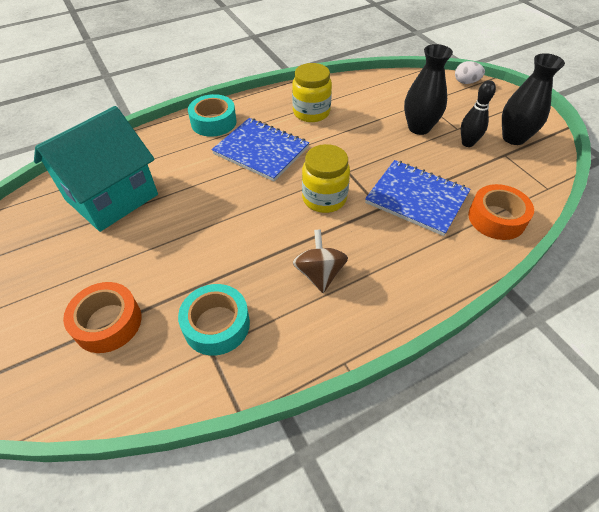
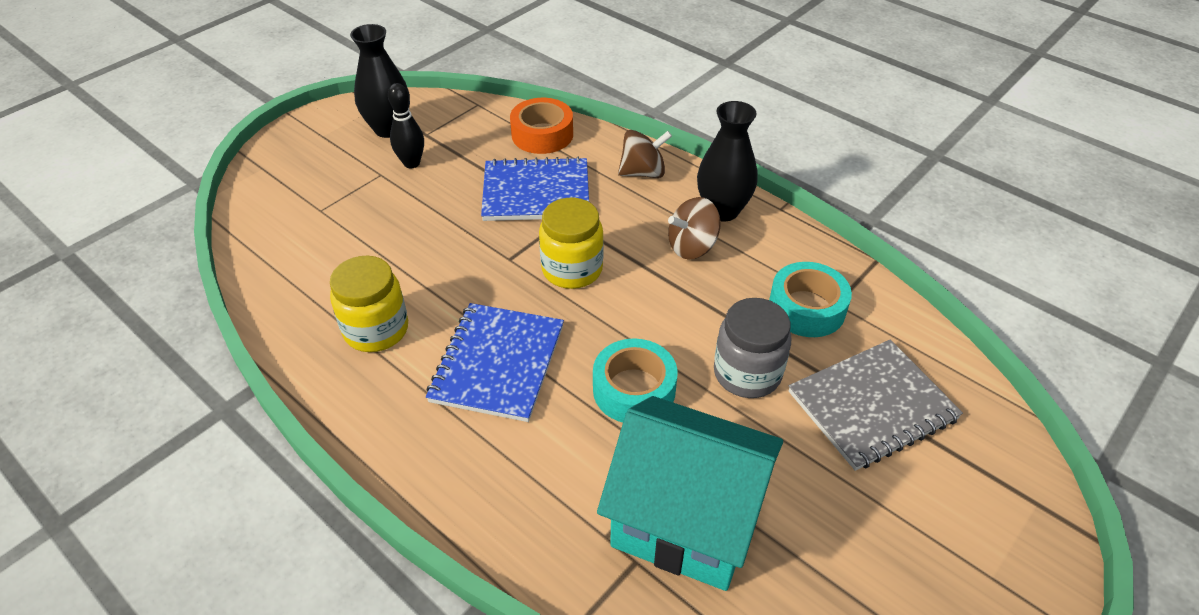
camera: 110 degrees left, 5 degrees down
(108, 322) = (872, 406): orange tape -> grey notebook
(182, 260) = (747, 373): none -> grey jar
(213, 122) = (438, 458): turquoise tape -> turquoise tape (634, 390)
(417, 198) = (536, 192): blue notebook -> blue notebook turned 75 degrees clockwise
(419, 128) = (388, 208): black vase -> black vase (722, 210)
(427, 271) = (643, 172): none -> brown spinning top
(466, 82) = (256, 176): white egg -> none

